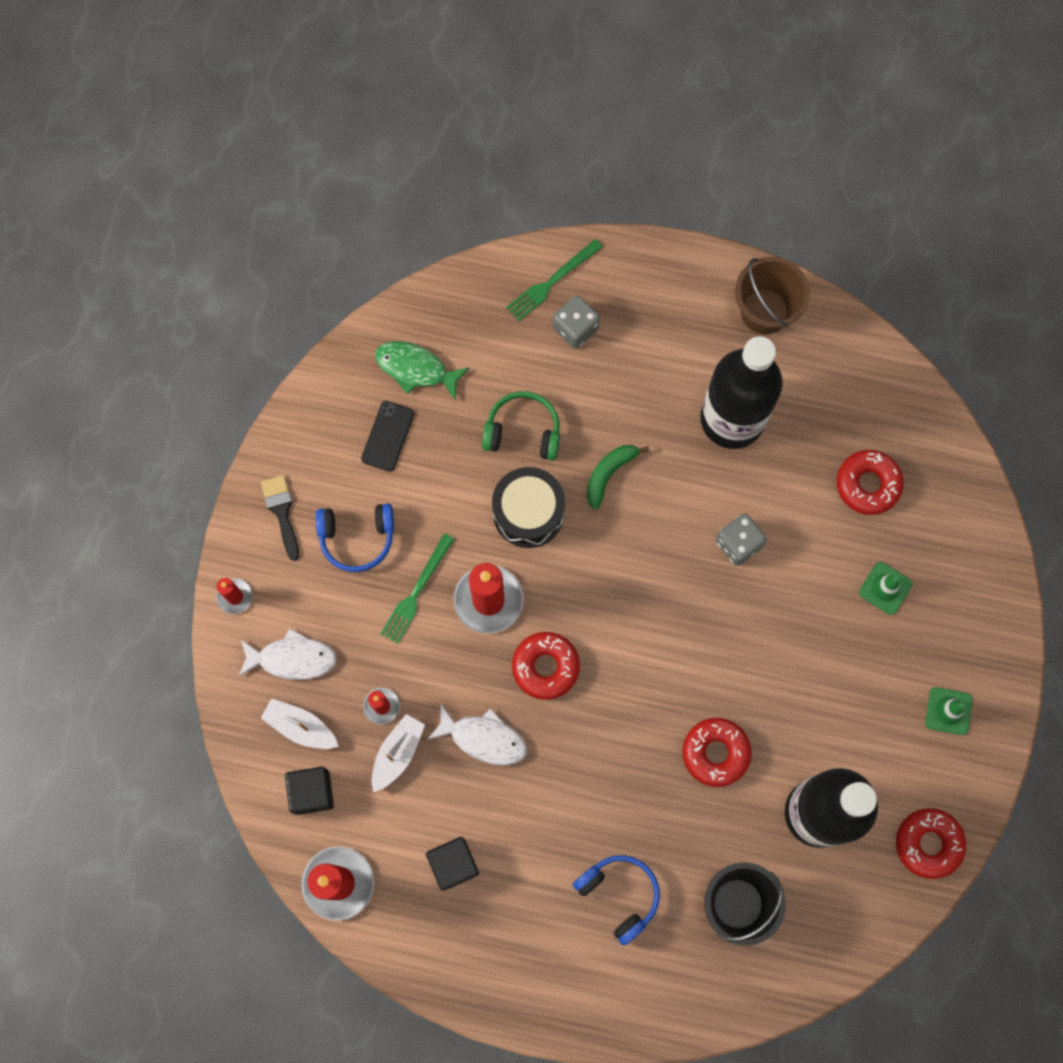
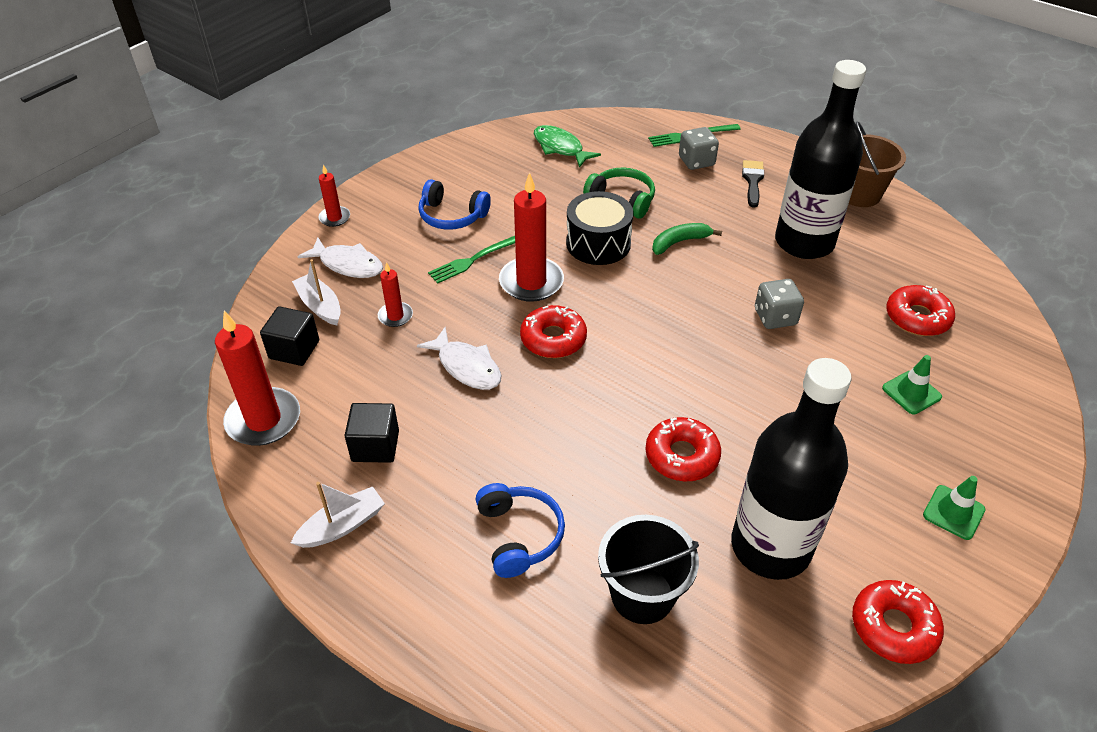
camera: 25 degrees right, 30 degrees down
(282, 512) = (406, 186): black brush -> black brush (752, 181)
(388, 436) = (515, 173): black phone -> none
(397, 753) = (385, 350): white boat -> white boat (342, 525)

